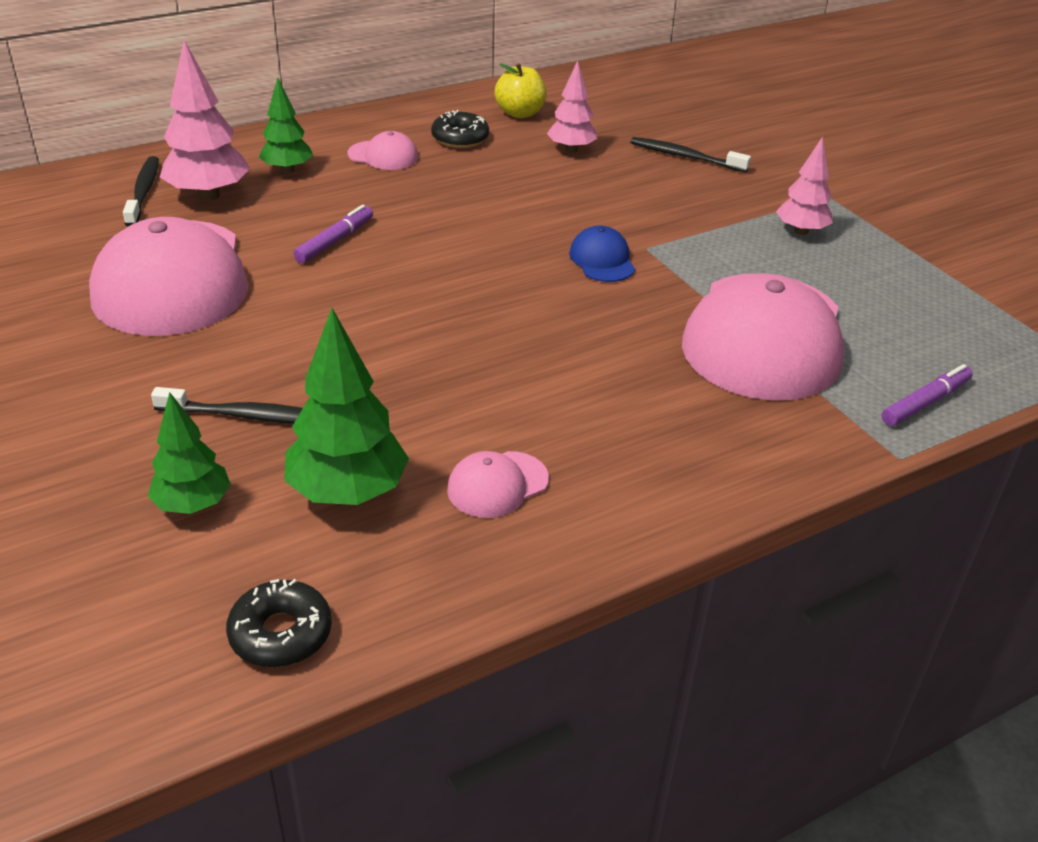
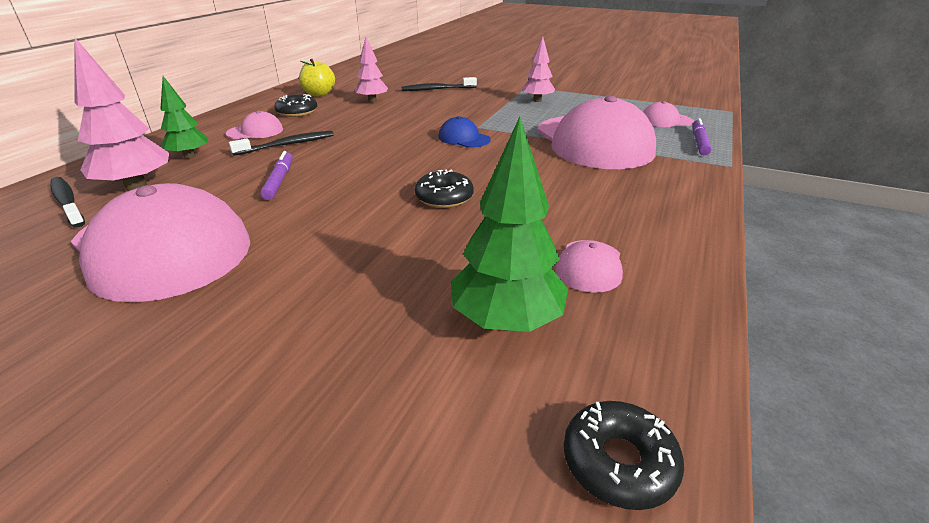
camera: 35 degrees left, 5 degrees down
(193, 505) = (396, 401): green tree -> none
(246, 416) = (353, 309): black toothbrush -> black toothbrush (287, 145)
(467, 336) = (444, 197): none -> black donut
(944, 345) = (665, 120): none -> pink cap

